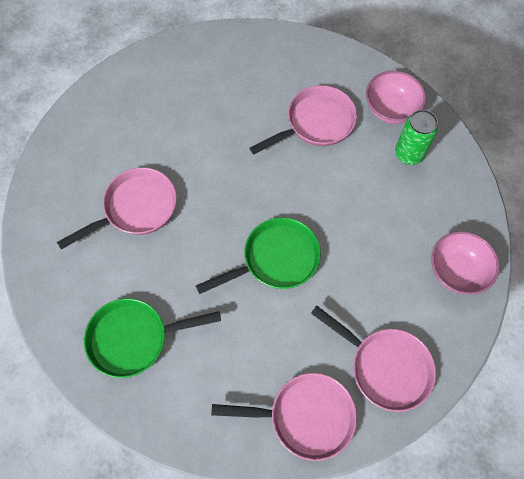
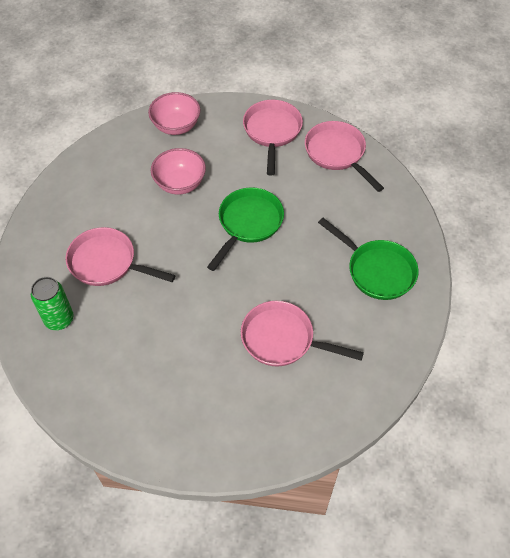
camera: 125 degrees left, 10 degrees down
(276, 259) = (248, 223): green pan -> green pan turned 90 degrees clockwise
(390, 110) = (59, 221): pink bowl -> pink bowl (180, 183)
(408, 154) = (96, 190): green can -> green can (59, 319)

